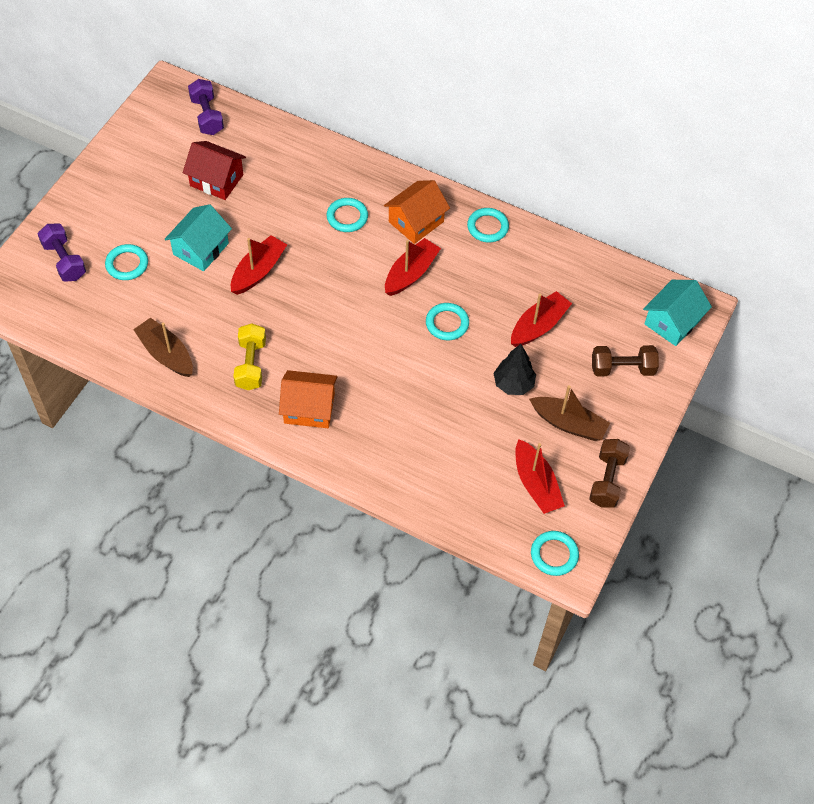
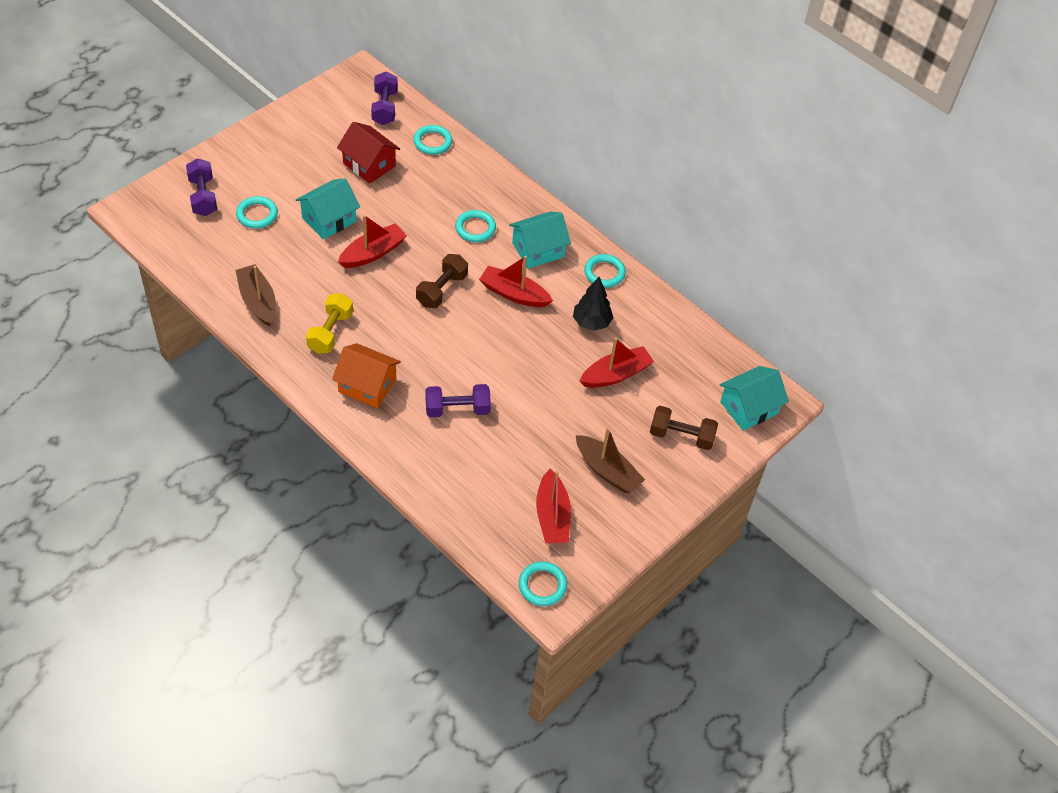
camera: 15 degrees right, 5 degrees down
(405, 406) = (457, 409): none -> purple dumbbell
(411, 273) = (514, 294): red boat -> red boat turned 120 degrees counterclockwise
(416, 222) = (538, 250): orange house -> turquoise house
(447, 323) = (529, 347): turquoise ring -> turquoise ring (432, 142)
(513, 384) = (569, 419): black tree -> black tree (591, 322)
(607, 480) = (623, 533): brown dumbbell -> brown dumbbell (442, 290)

